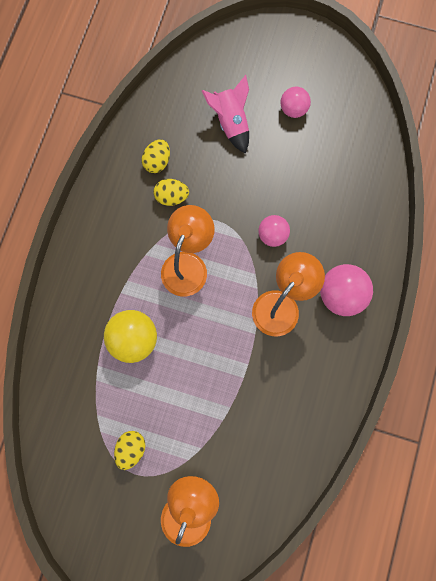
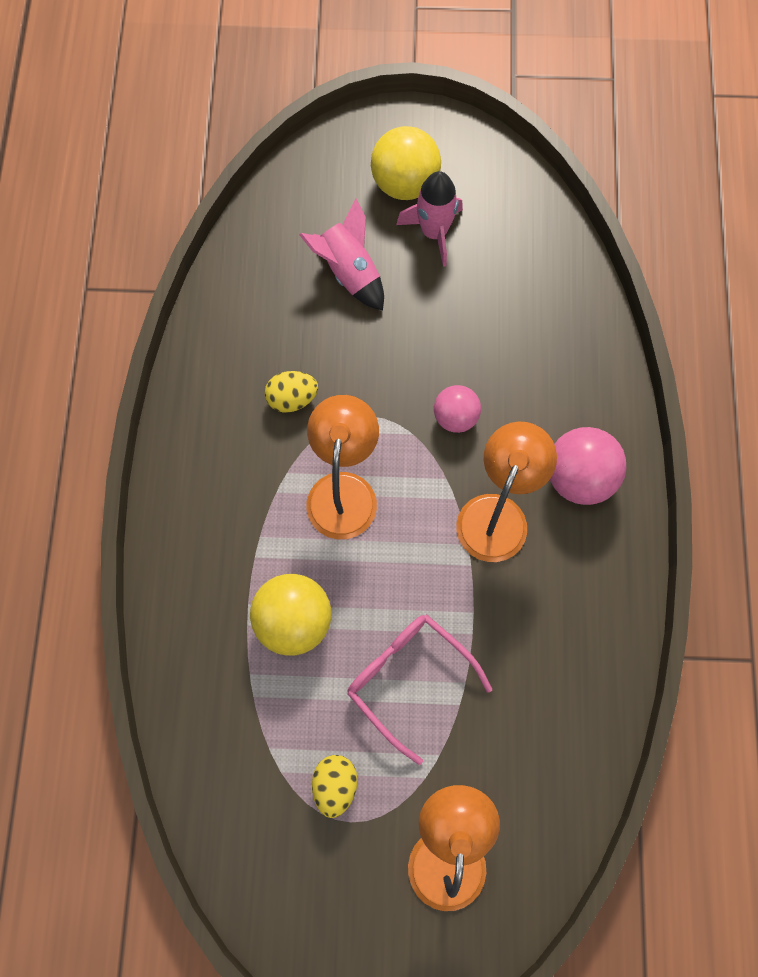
camera: 15 degrees left, 5 degrees down
(157, 162) = (257, 354): yellow egg -> none
(195, 396) = (409, 679): none -> pink glasses
(283, 72) = (405, 184): none -> yellow ball
(293, 109) = (434, 232): pink ball -> pink rocket

